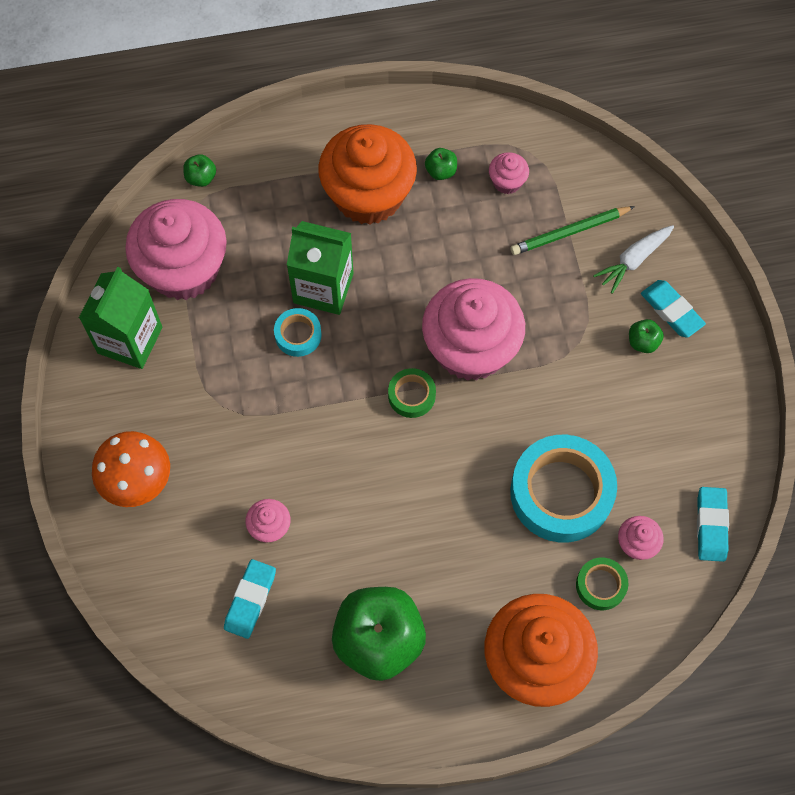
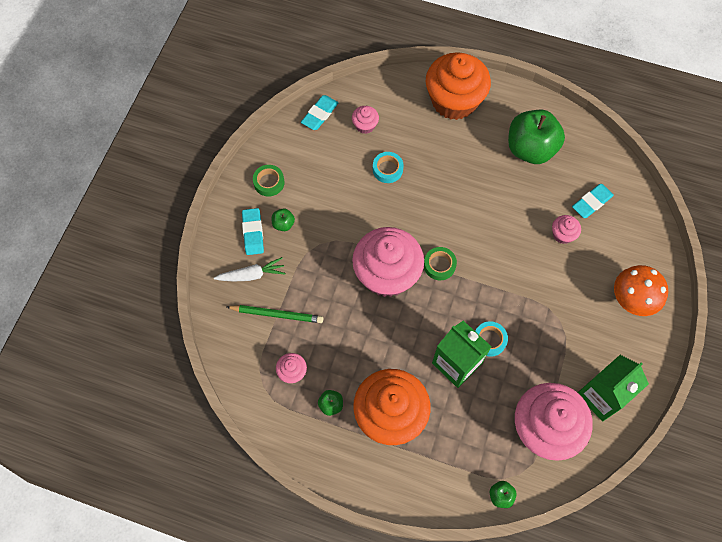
camera: 150 degrees left, 0 degrees up
(561, 493) = (387, 169): turquoise tape -> turquoise tape, size x0.48
(600, 585) = (397, 116): green tape -> green tape (269, 182)

